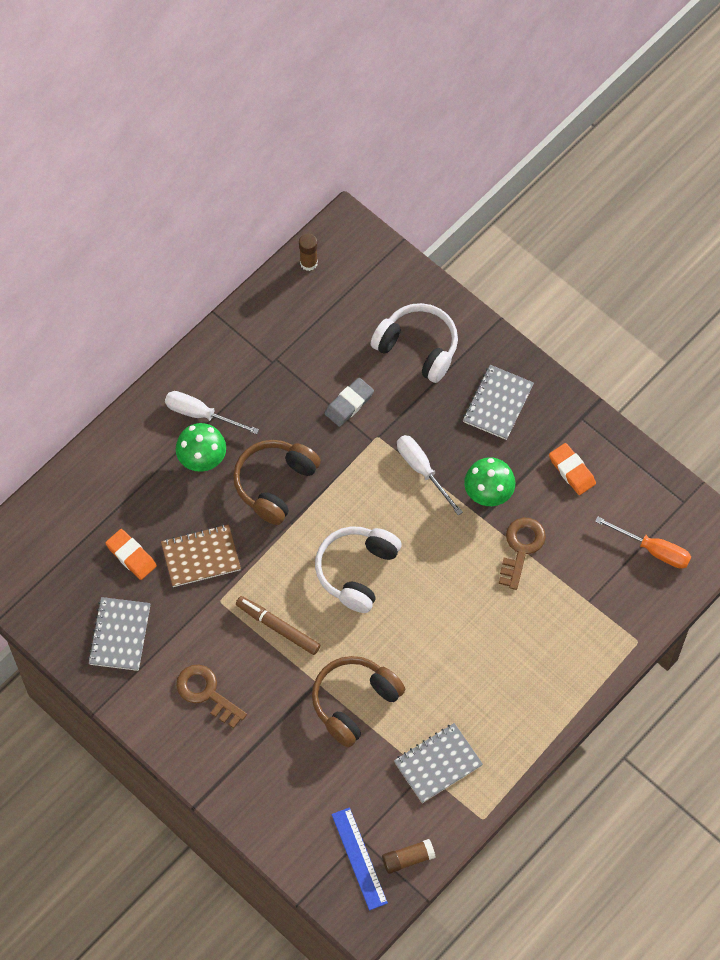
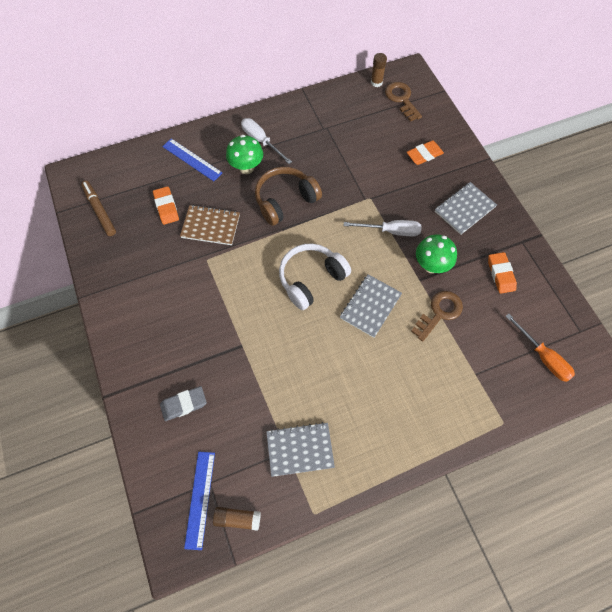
camera: 25 degrees right, 0 degrees up
(120, 635) = (128, 254): grey notebook -> grey notebook (370, 306)
(125, 478) = (192, 159): none -> blue ruler
(206, 693) = (161, 318): brown key -> brown key (401, 99)
(278, 627) = (235, 294): brown marker -> brown marker (99, 211)
(349, 404) = (361, 171): grey eraser -> grey eraser (184, 404)
(354, 703) = (261, 372): brown headphones -> none
(418, 348) = (424, 155): white headphones -> orange eraser
(422, 470) = (391, 231): white screwdriver -> white screwdriver turned 105 degrees clockwise

